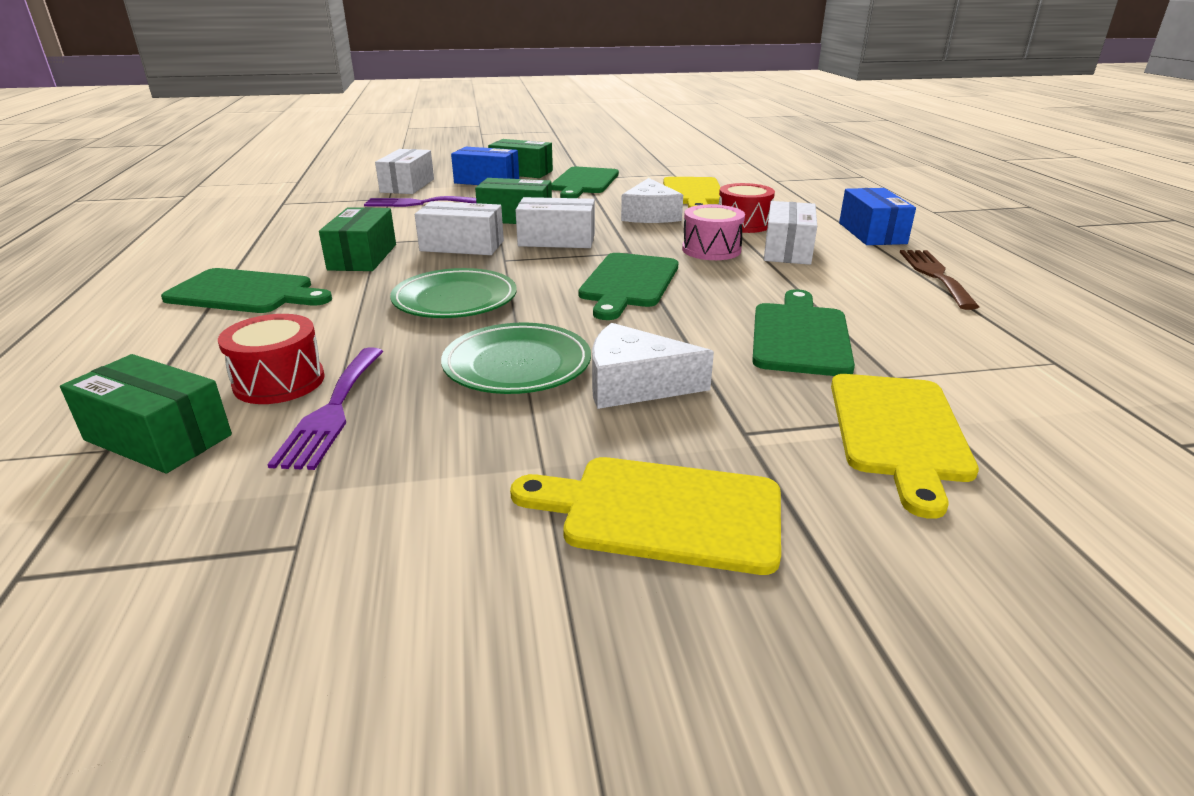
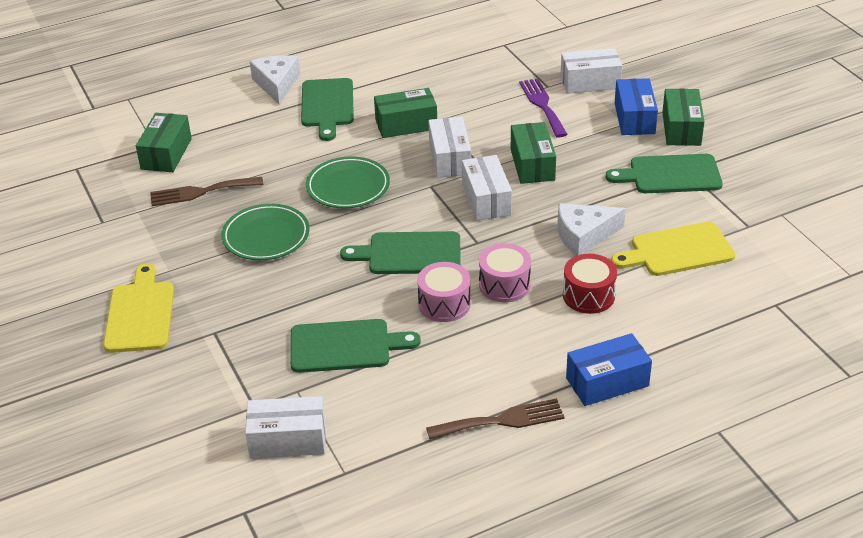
camera: 75 degrees right, 10 degrees up
(279, 381) = (224, 164): red drum -> none
(332, 410) = (201, 192): purple fork -> brown fork
(634, 385) = (255, 284): white cheese -> white cheese (277, 84)
(733, 277) = (444, 304): none -> pink drum
(787, 250) = (526, 329): white box -> white box (288, 440)
(898, 431) = (229, 391): yellow cutting board -> none

